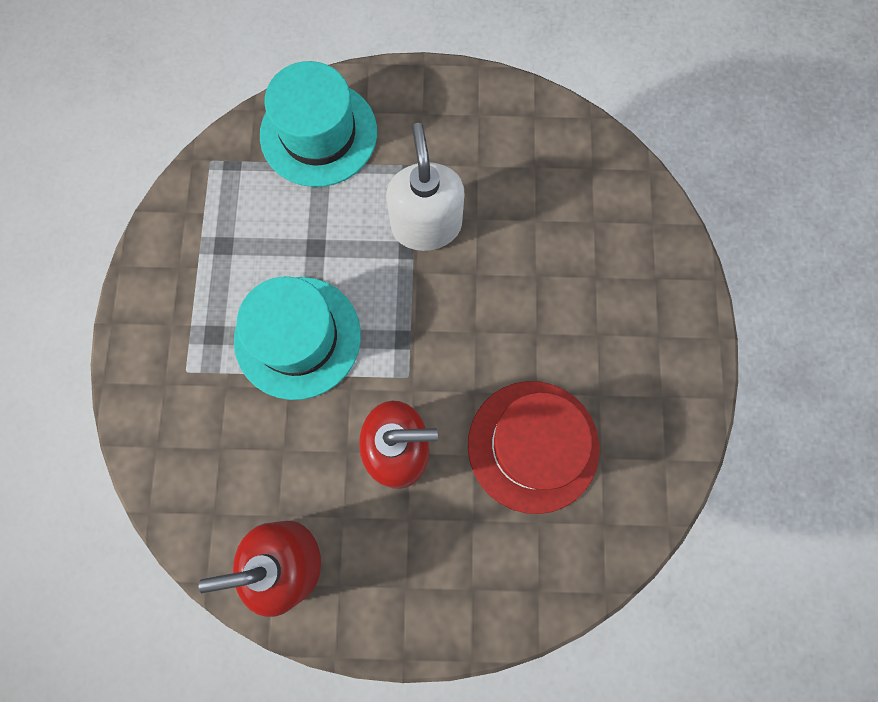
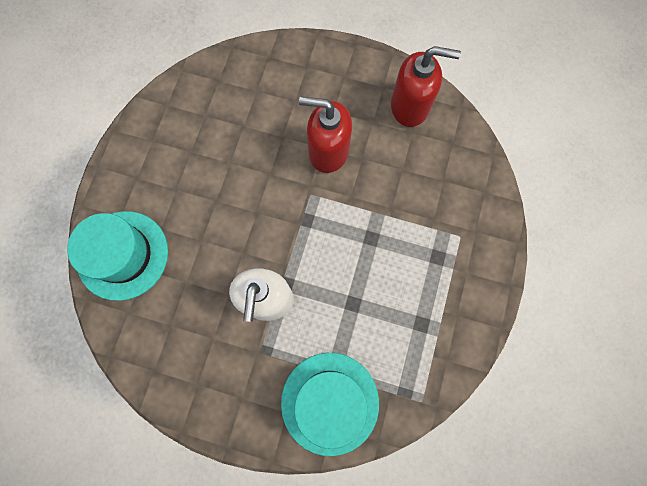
camera: 165 degrees left, 0 degrees up
(298, 337) = (379, 240): turquoise hat -> turquoise hat (122, 255)
(533, 446) = (244, 132): red hat -> none

